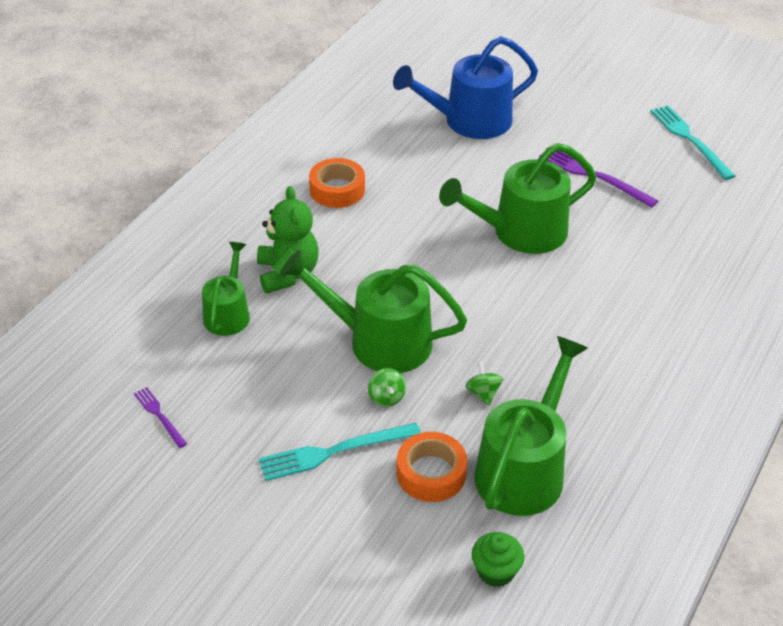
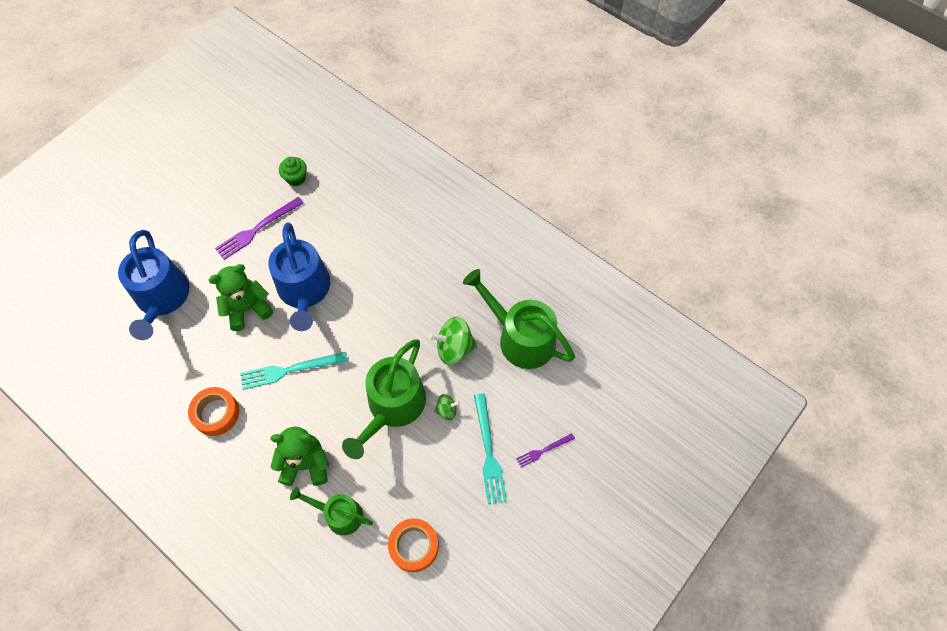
camera: 80 degrees left, 20 degrees up
(159, 416) = (435, 574): purple fork -> purple fork (544, 450)
(431, 473) = (516, 393): orange tape -> orange tape (414, 546)
(479, 188) = (247, 309): none -> green teddy bear
(483, 393) = (454, 348): green spinning top -> green spinning top, size x1.87
(495, 572) = (594, 370): green cupcake -> green cupcake (296, 178)
(521, 232) = (304, 291): green watering can -> blue watering can
(690, 140) = (238, 158): turquoise fork -> turquoise fork (290, 370)

